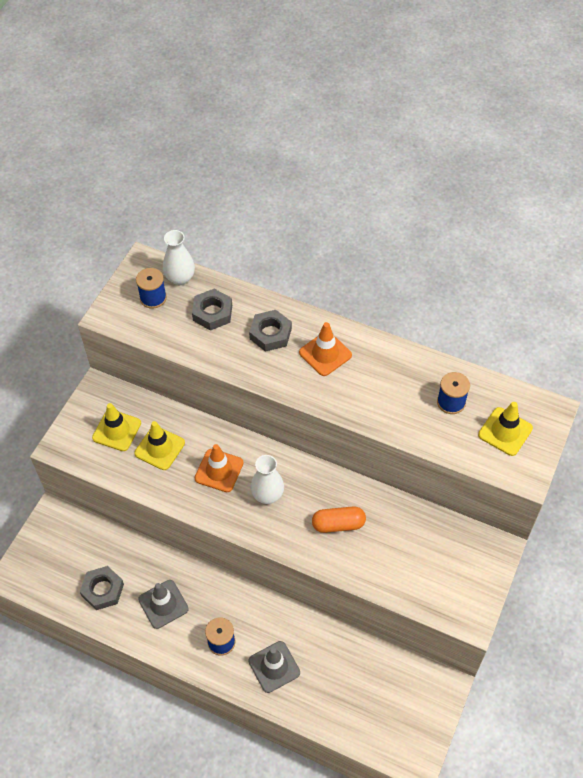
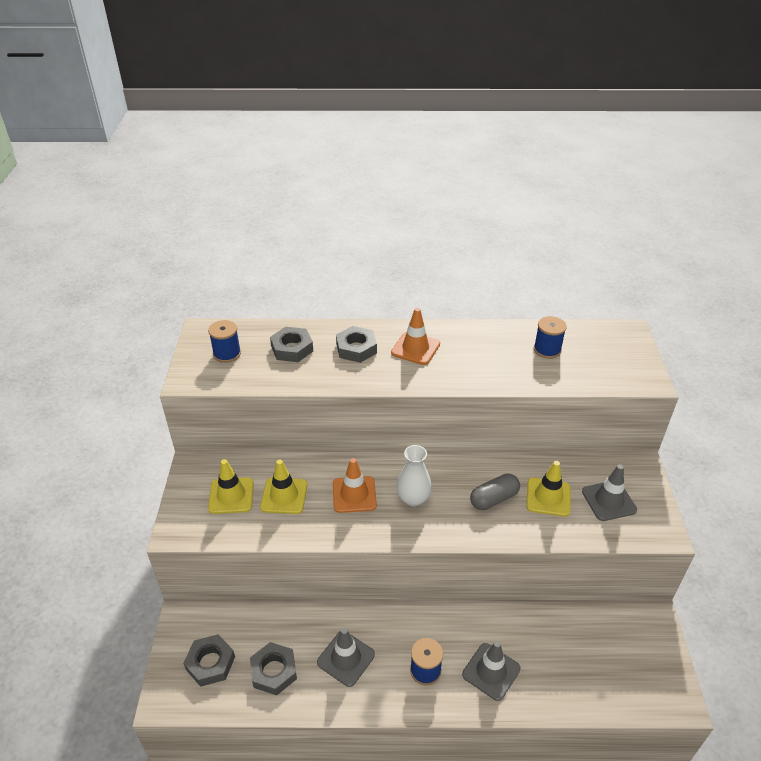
camera: 25 degrees left, 15 degrees down
(58, 562) = (210, 663): none -> grey nut
(180, 278) = (245, 332): white vase -> none
(338, 524) = (494, 499): orange capsule -> grey capsule
(442, 569) = (608, 501): none -> grey traffic cone
(505, 431) = (606, 356): yellow traffic cone -> yellow traffic cone (548, 497)

